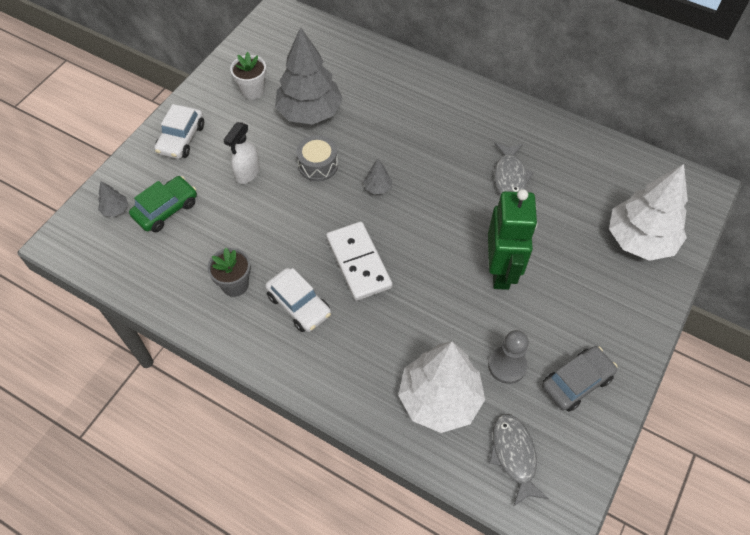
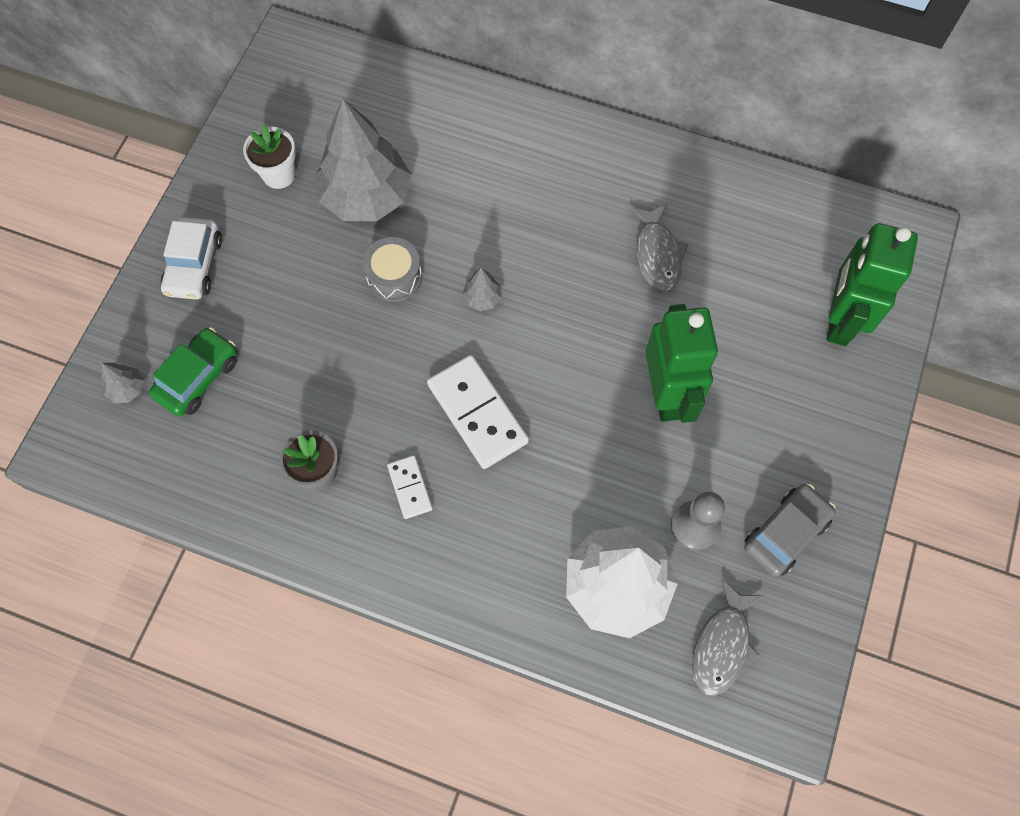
camera: 10 degrees left, 10 degrees up
(247, 173) = (299, 304): white spray bottle -> none
(299, 305) = (410, 487): white car -> white domino
(514, 455) = (722, 645): grey fish -> grey fish turned 135 degrees counterclockwise
(640, 240) = (840, 320): white tree -> green robot

